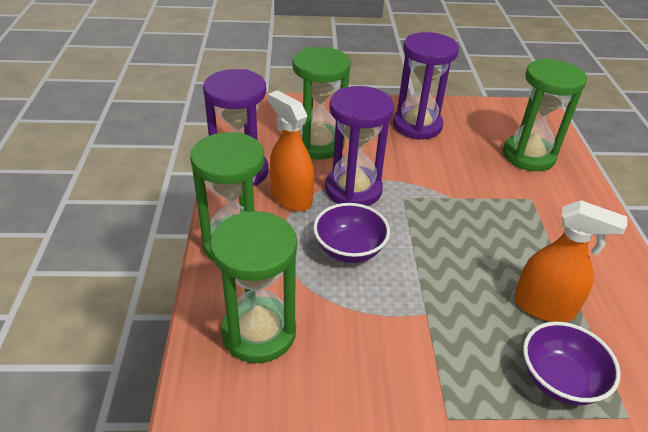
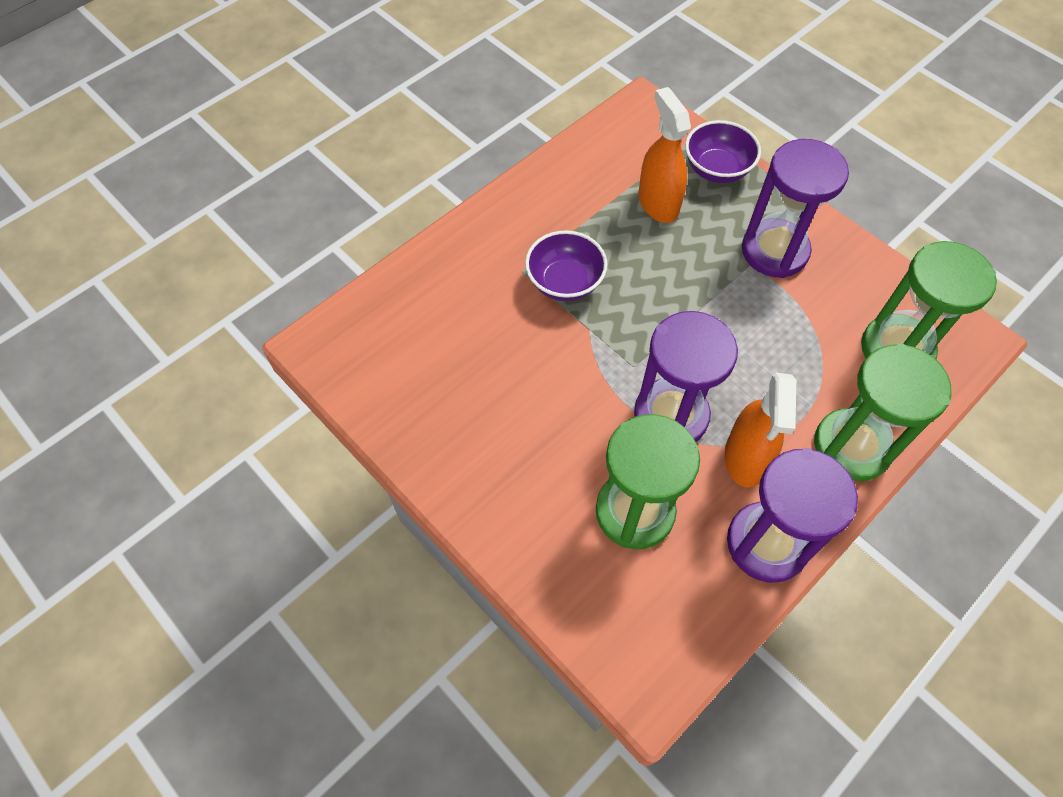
camera: 130 degrees left, 20 degrees up
(349, 249) = (750, 357): purple bowl -> purple bowl (565, 282)
(417, 126) = (485, 441): purple hourglass -> purple hourglass (774, 251)
(528, 156) = (441, 307): green hourglass -> none

